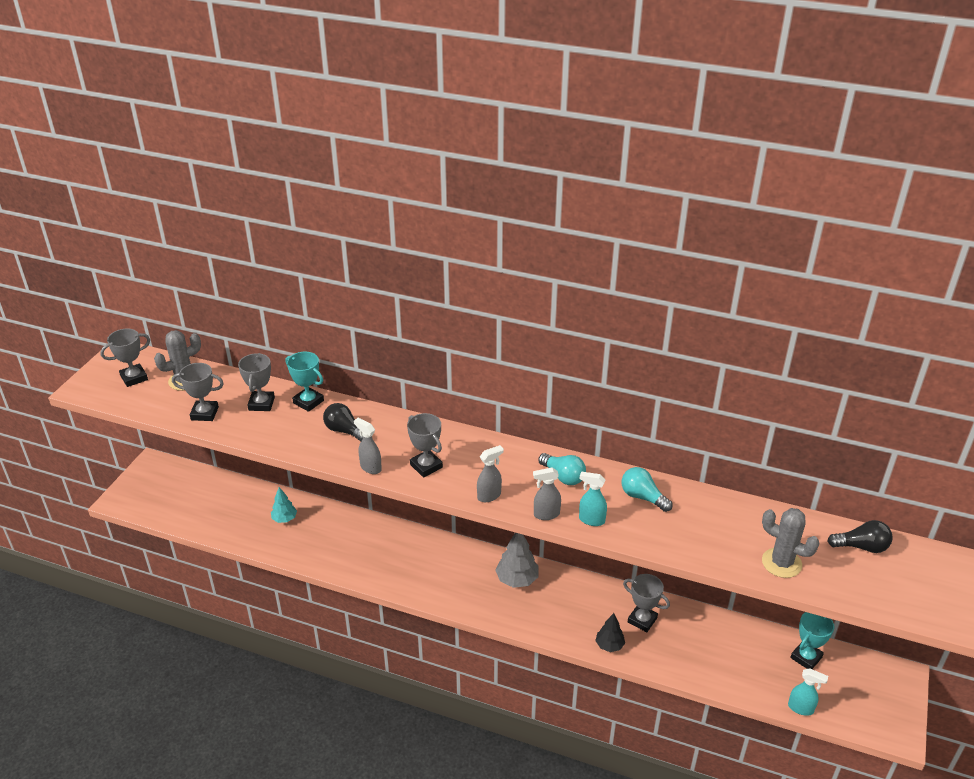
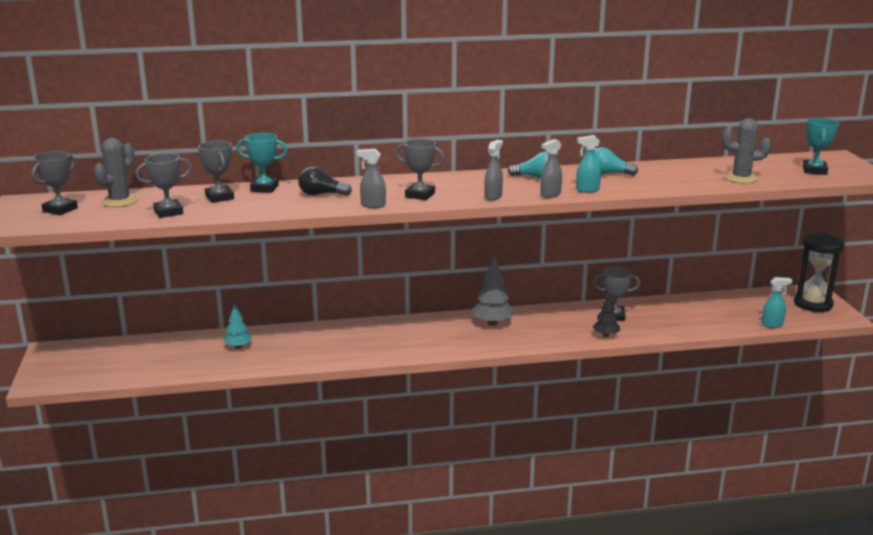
camera: 30 degrees left, 15 degrees down
(806, 657) = (745, 301): turquoise trophy -> turquoise trophy (814, 171)
(861, 547) = (778, 162): black light bulb -> none
(881, 696) = (813, 304): none -> black hourglass

